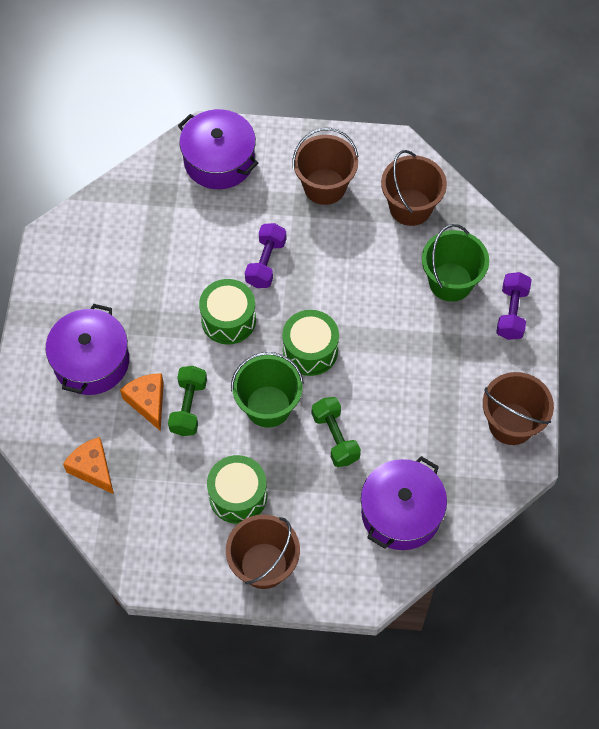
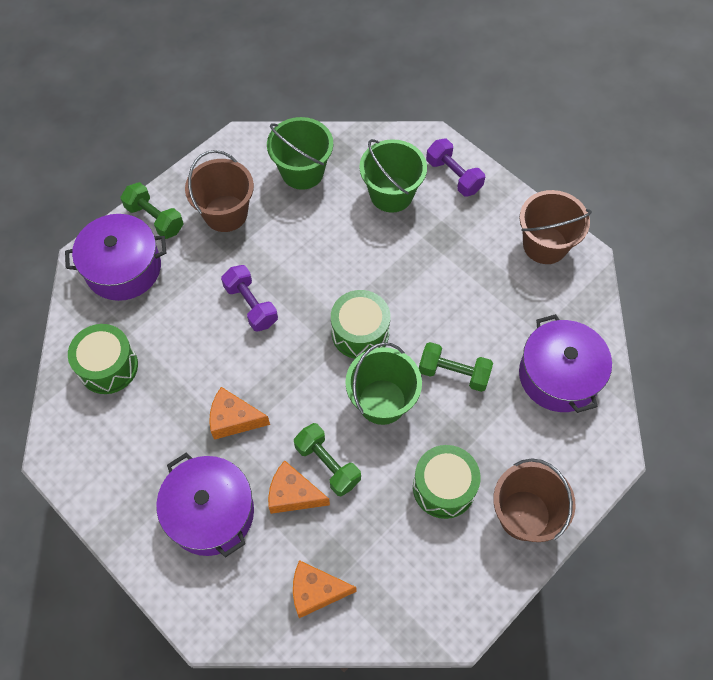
camera: 50 degrees left, 0 degrees up
(169, 322) = (234, 419): none -> orange cheese
(228, 319) = (275, 372): green drum -> green drum (108, 366)
(276, 146) = (155, 219): none -> green dumbbell
(410, 207) = (302, 172): brown bucket -> green bucket

